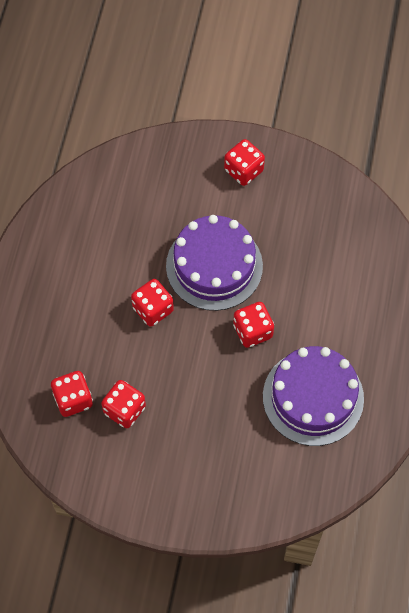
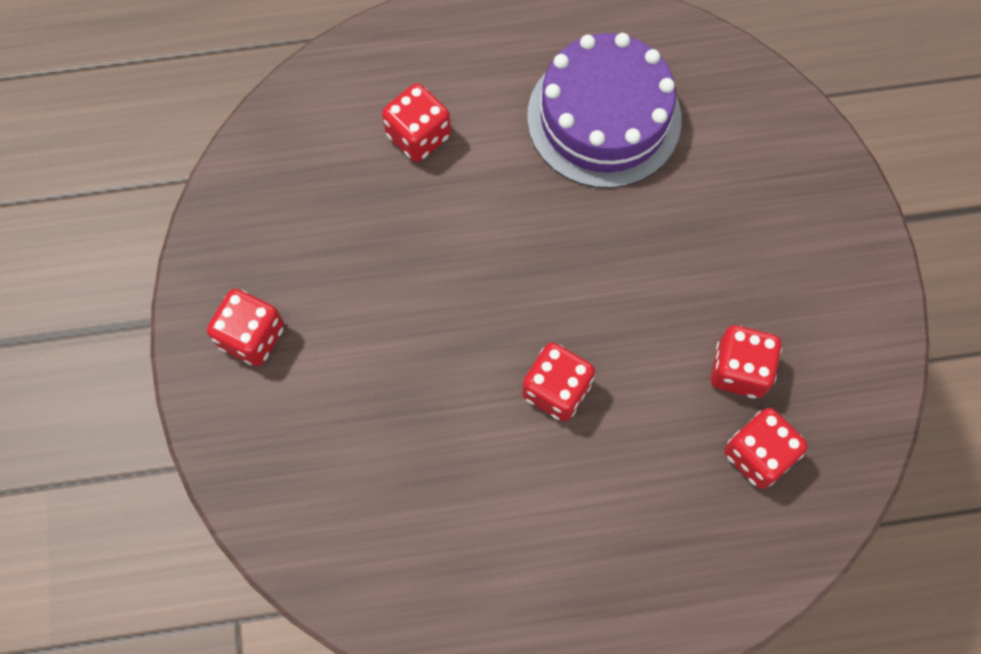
camera: 110 degrees left, 5 degrees up
(214, 266) = (444, 323): purple cake -> none
(252, 331) = (534, 230): red dice -> red dice (418, 136)

